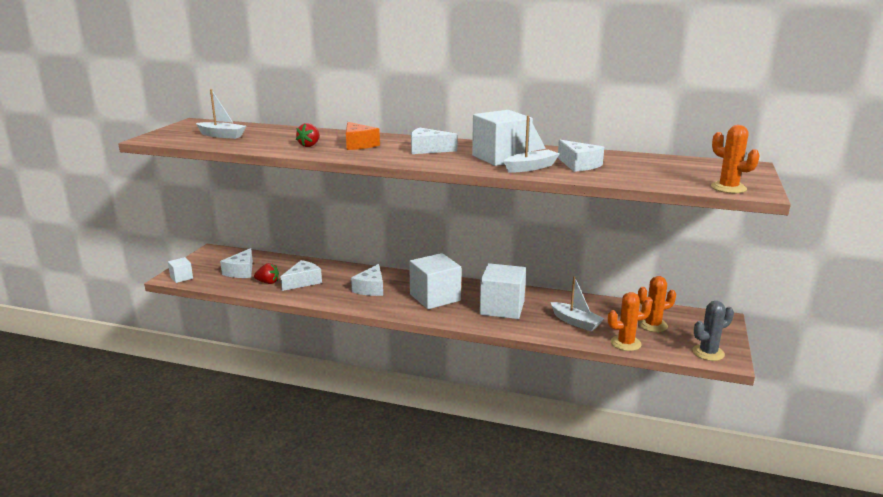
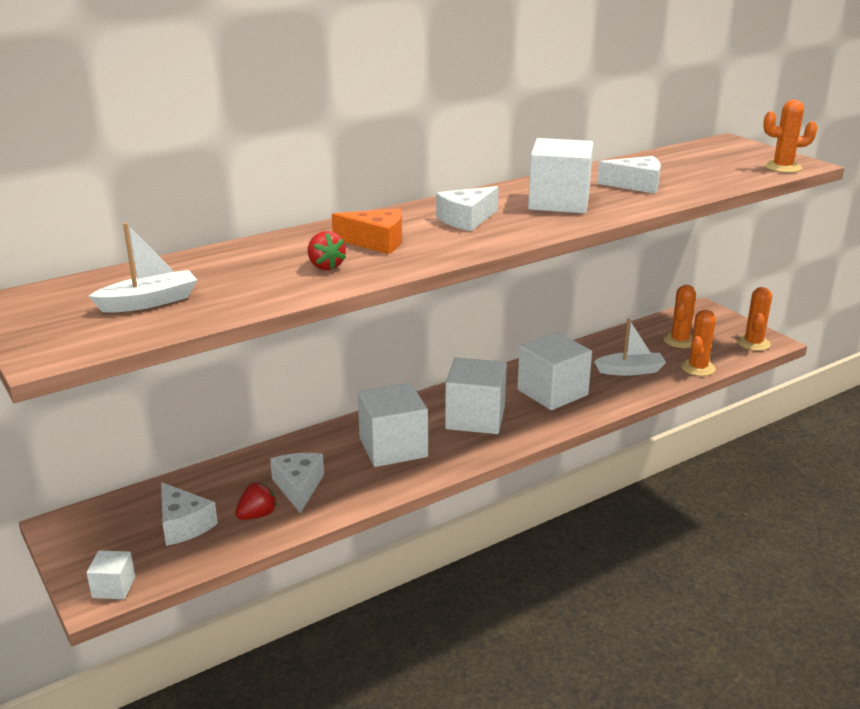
camera: 50 degrees left, 5 degrees up
(371, 288) = (393, 447): white cheese -> white cube
(530, 167) = (615, 203): white boat -> none
(708, 353) = (753, 343): grey cactus -> orange cactus

